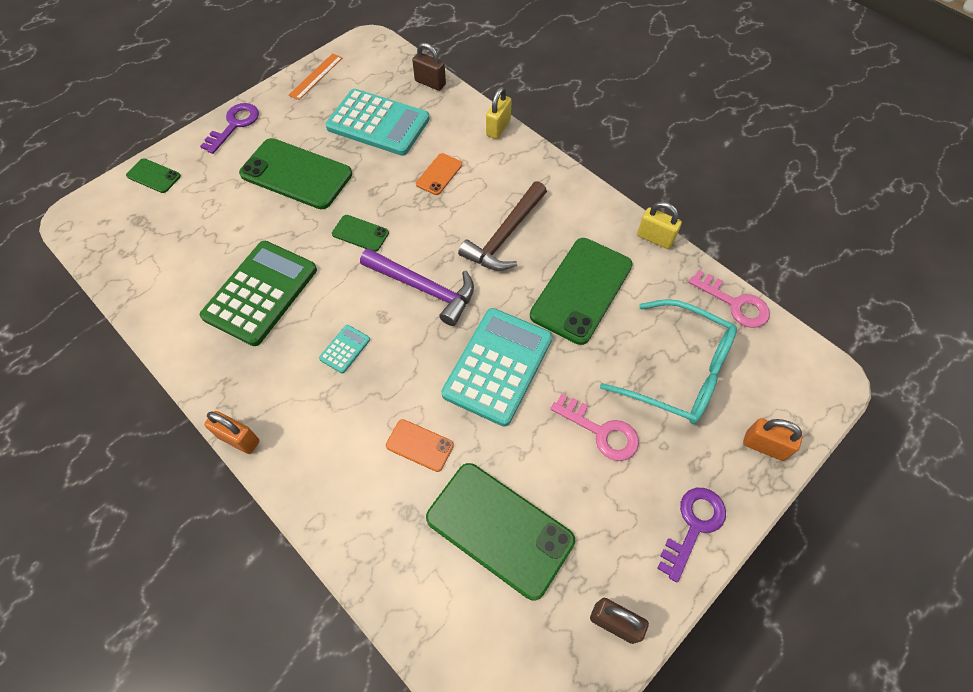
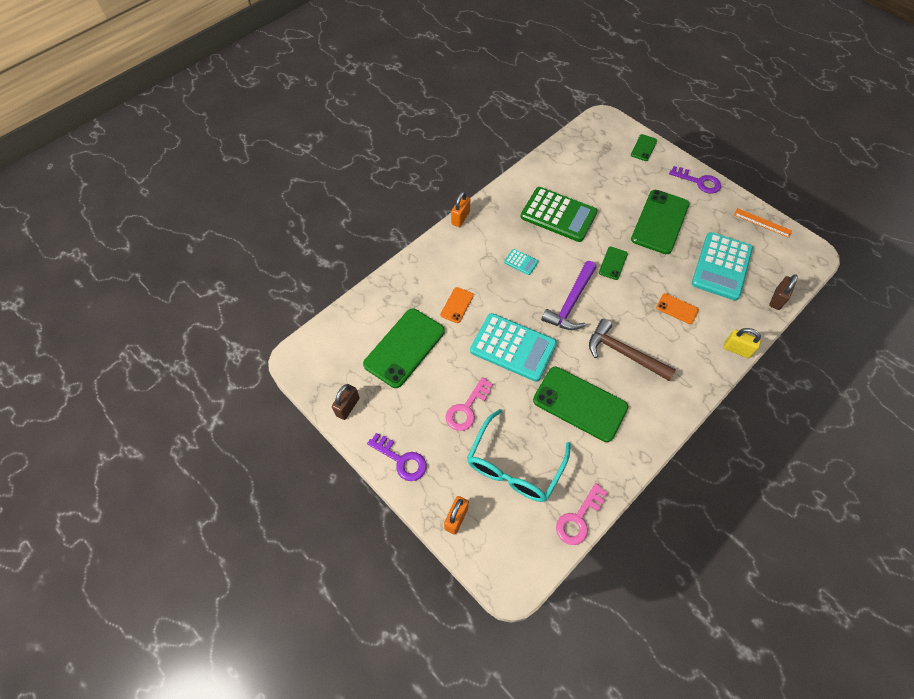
camera: 90 degrees right, 0 degrees up
(655, 238) = (637, 463): yellow padlock -> none

